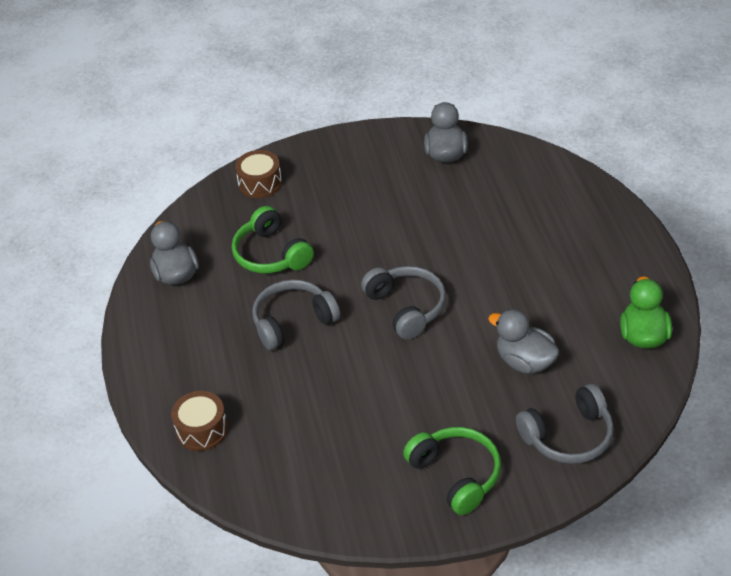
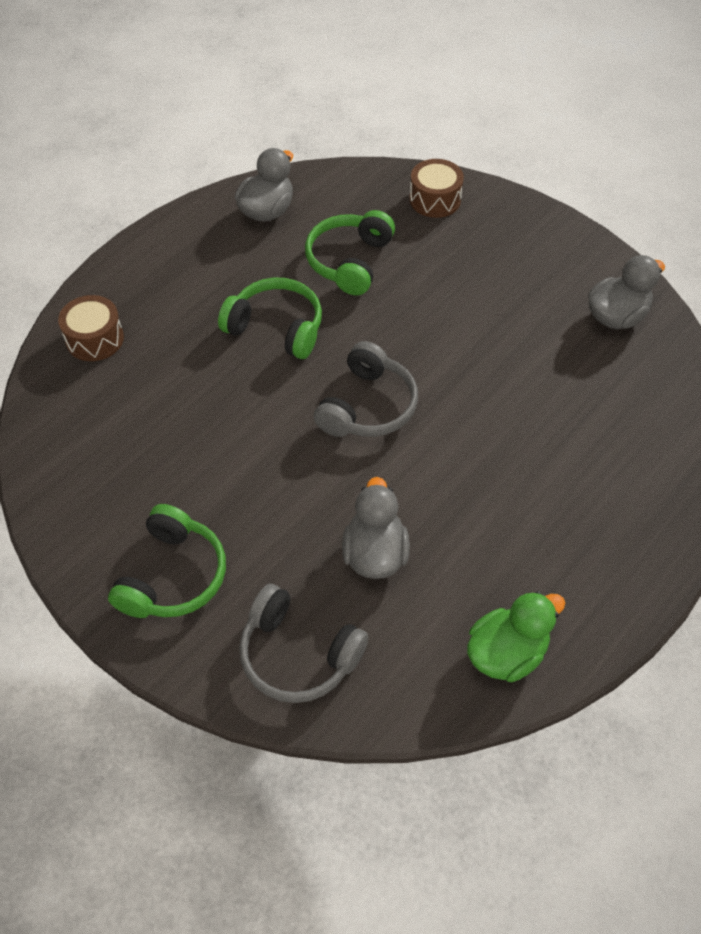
camera: 50 degrees right, 10 degrees up
(293, 322) = (276, 328): grey headphones -> green headphones

